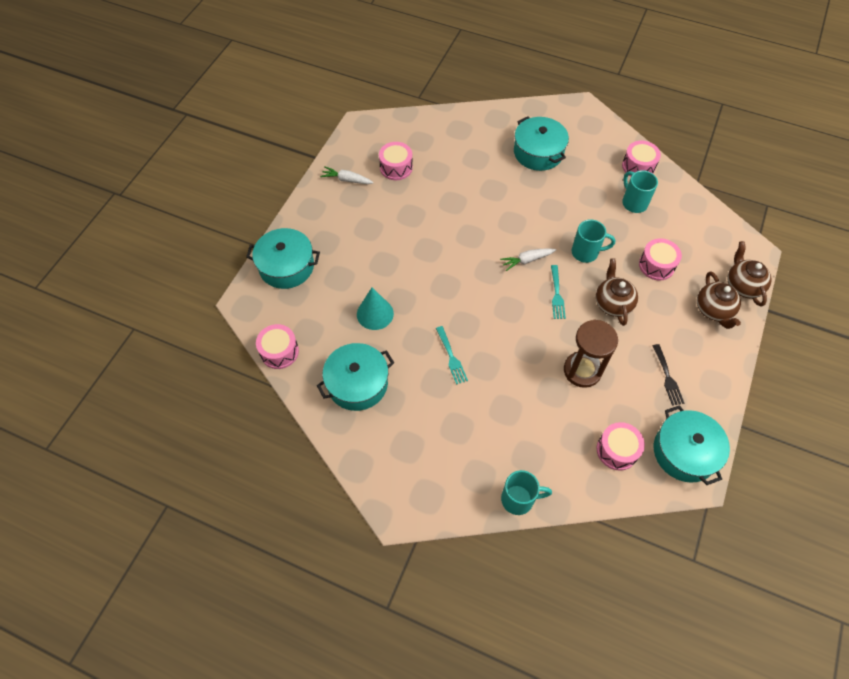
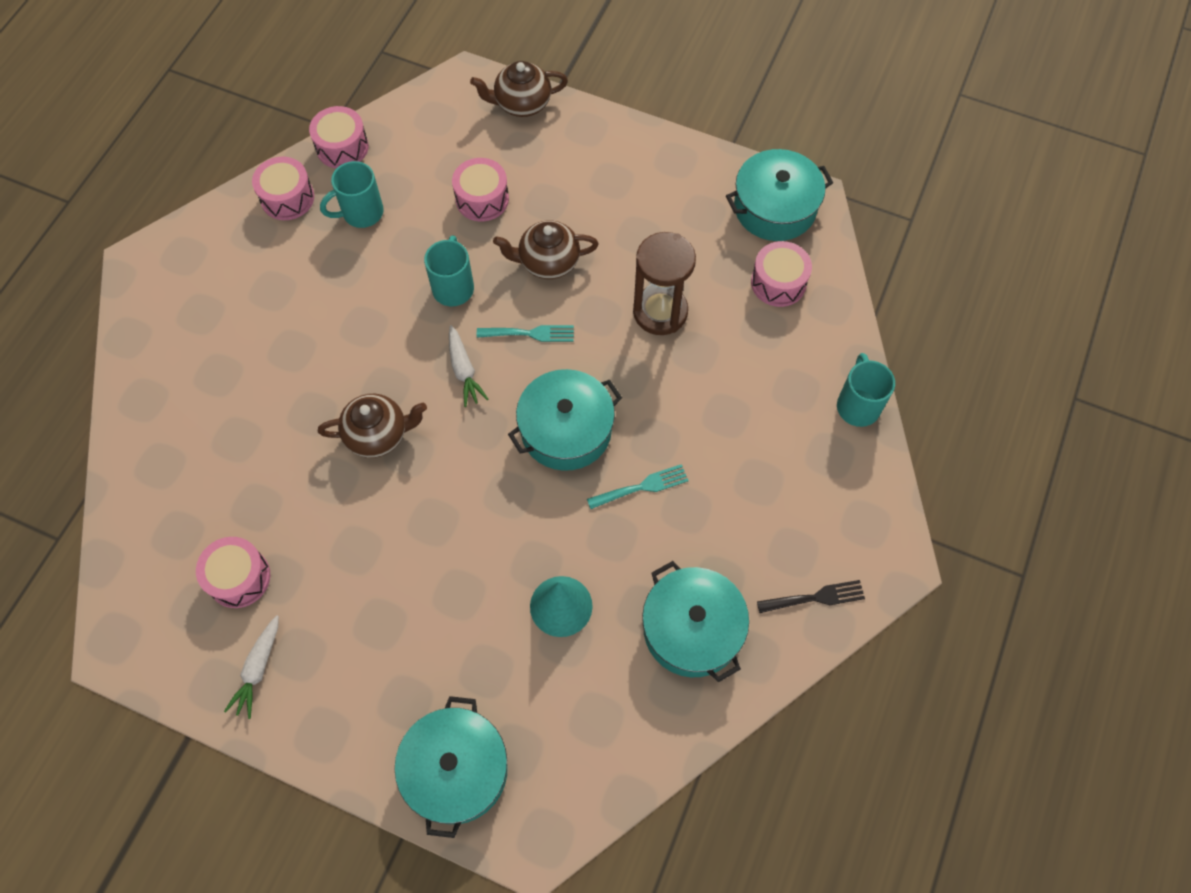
camera: 90 degrees left, 5 degrees up
(279, 352) = (636, 765): pink drum -> pink drum (342, 147)
(538, 152) = (236, 338): turquoise pot -> turquoise pot (566, 430)
(667, 377) = (668, 211): black fork -> black fork (815, 597)
(713, 310) = (561, 143): brown teapot -> brown teapot (378, 435)

